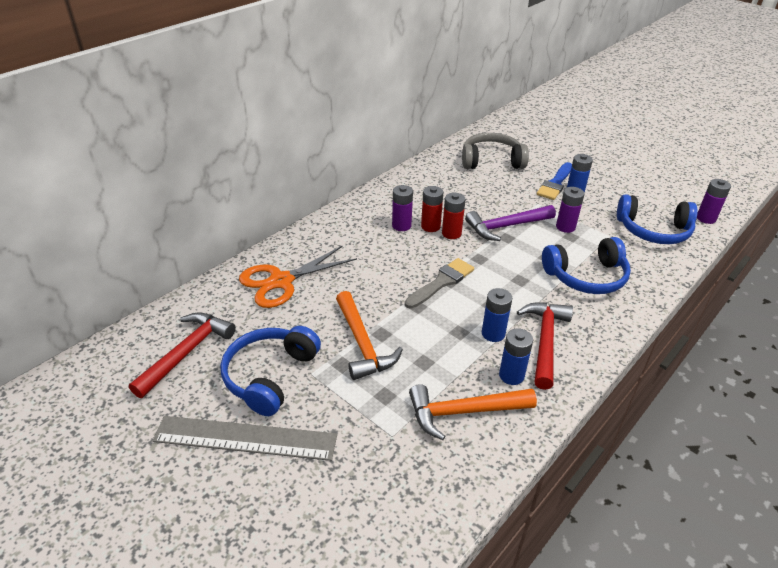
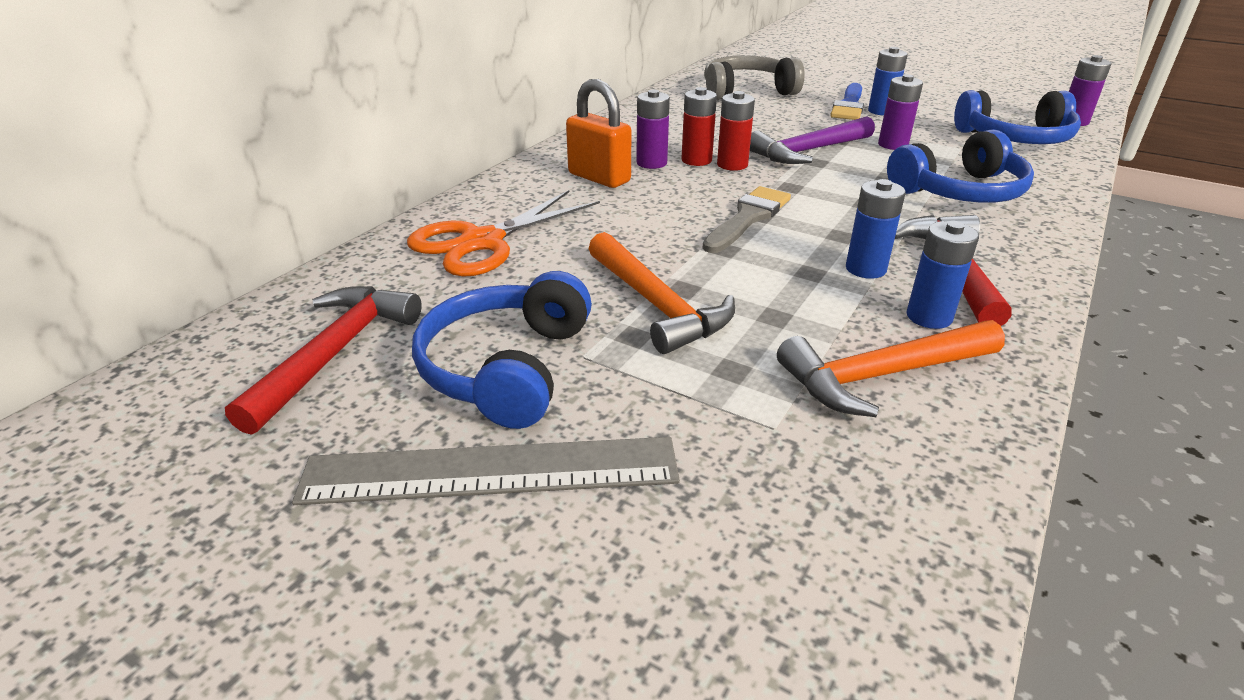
camera: 10 degrees left, 5 degrees down
(364, 235) = (599, 178): none -> orange padlock

